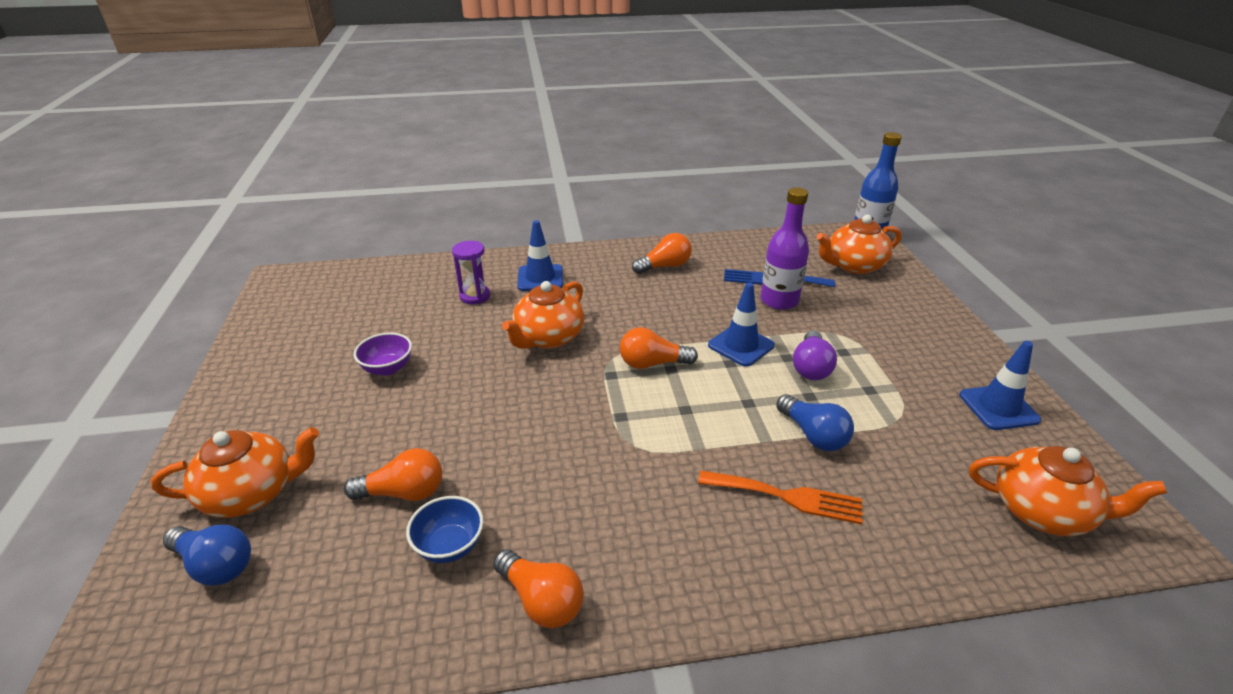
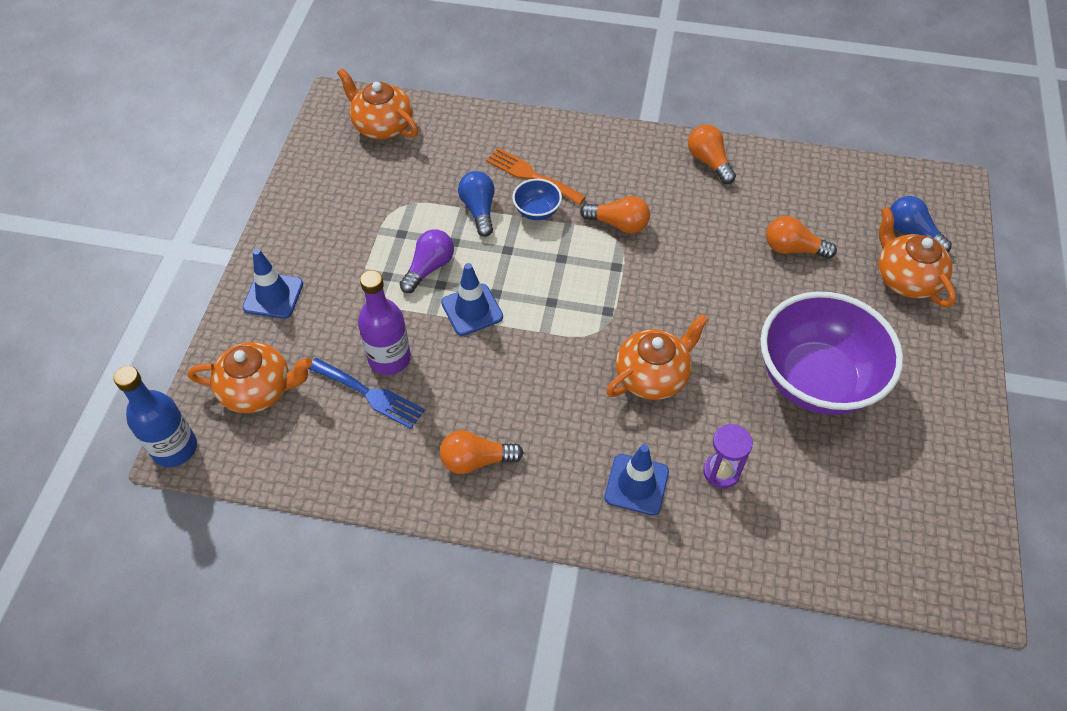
camera: 160 degrees left, 20 degrees up
(252, 493) = (905, 278): orange teapot -> orange teapot turned 60 degrees clockwise
(388, 368) = (816, 380): purple bowl -> purple bowl, size x2.44
(450, 546) = (761, 205): blue bowl -> blue bowl (537, 211)
(652, 363) = (565, 312): orange light bulb -> orange light bulb (618, 224)
(998, 407) = (321, 192): blue traffic cone -> blue traffic cone (273, 296)

